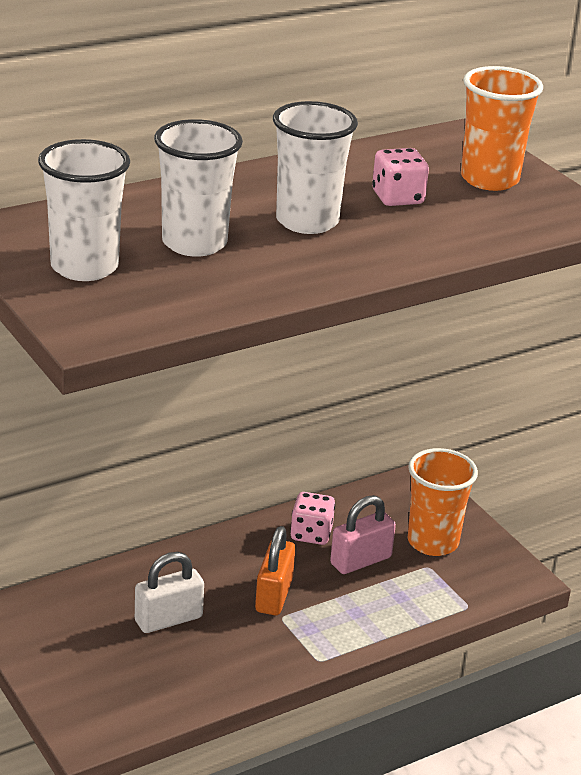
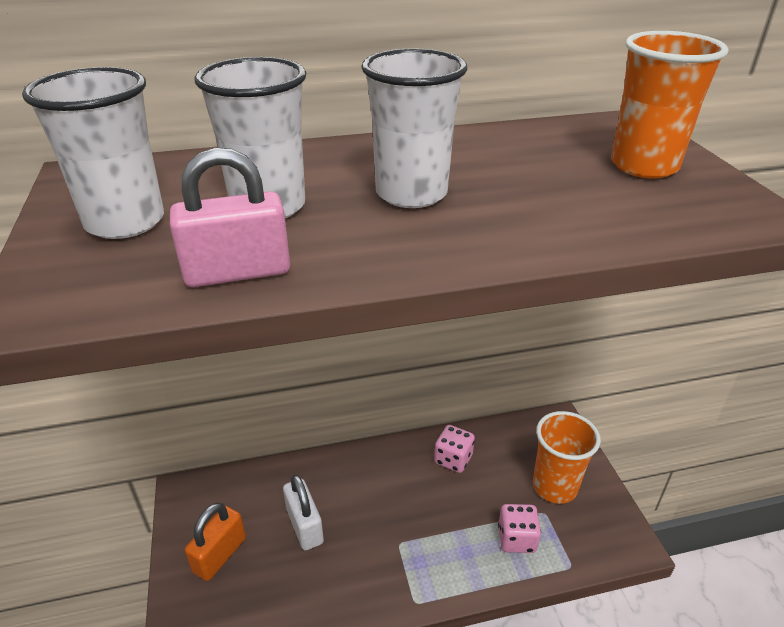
camera: 20 degrees right, 5 degrees up
(168, 619) = (305, 526): white padlock -> white padlock turned 75 degrees clockwise
(273, 595) = (400, 518): orange padlock -> orange padlock (220, 555)
(360, 561) = (486, 495): pink padlock -> pink padlock (237, 272)
(397, 198) = (529, 177): pink dice -> pink dice (516, 539)

